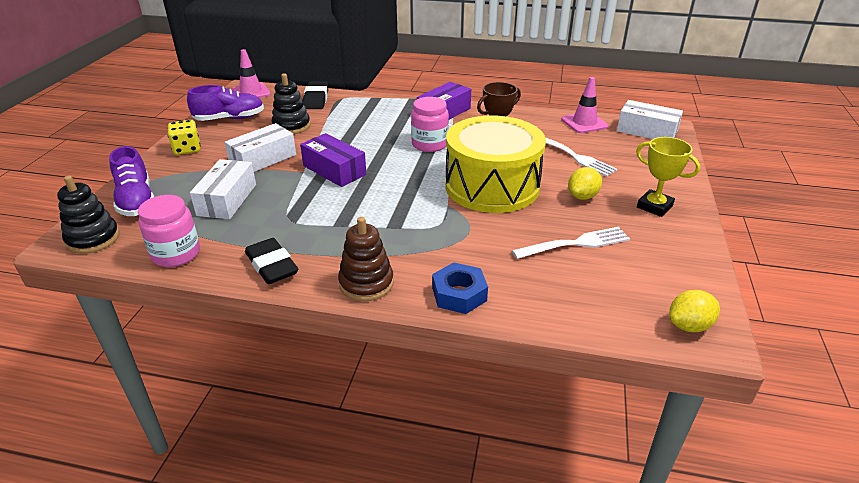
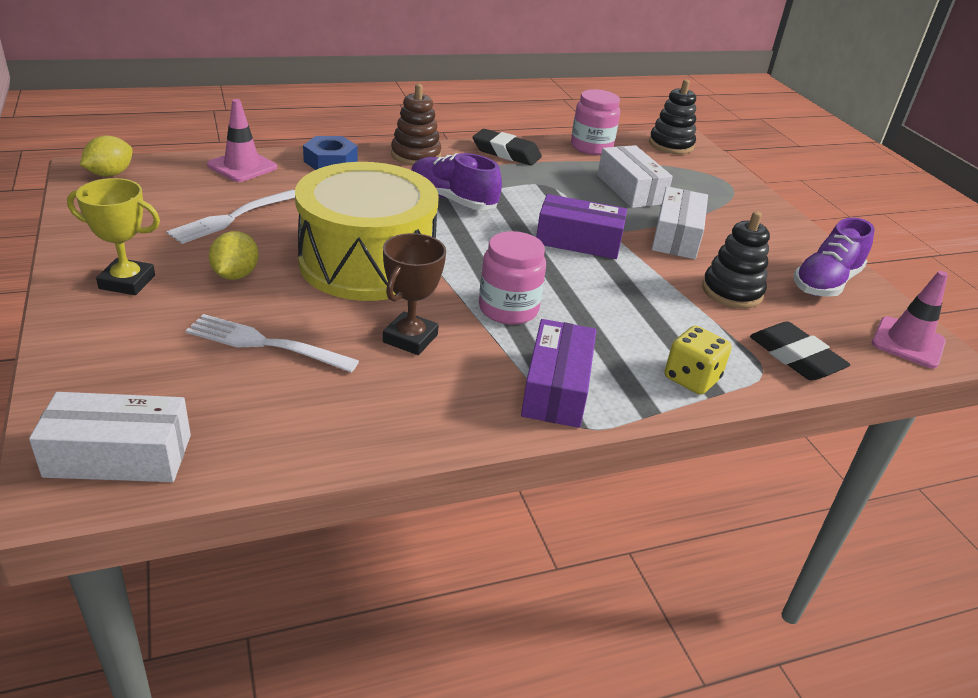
camera: 145 degrees right, 0 degrees up
(136, 201) = (703, 173): purple shoe -> purple shoe (452, 200)
(187, 149) = (775, 229): yellow dice -> yellow dice (691, 378)
(584, 123) = (266, 442): pink traffic cone -> pink traffic cone (242, 166)

